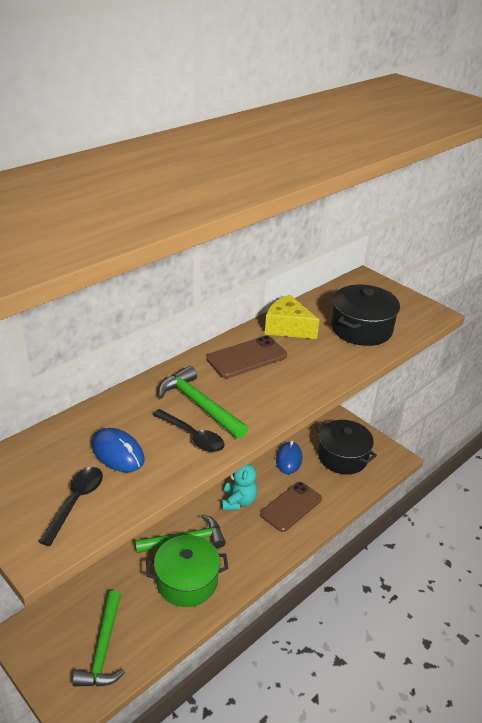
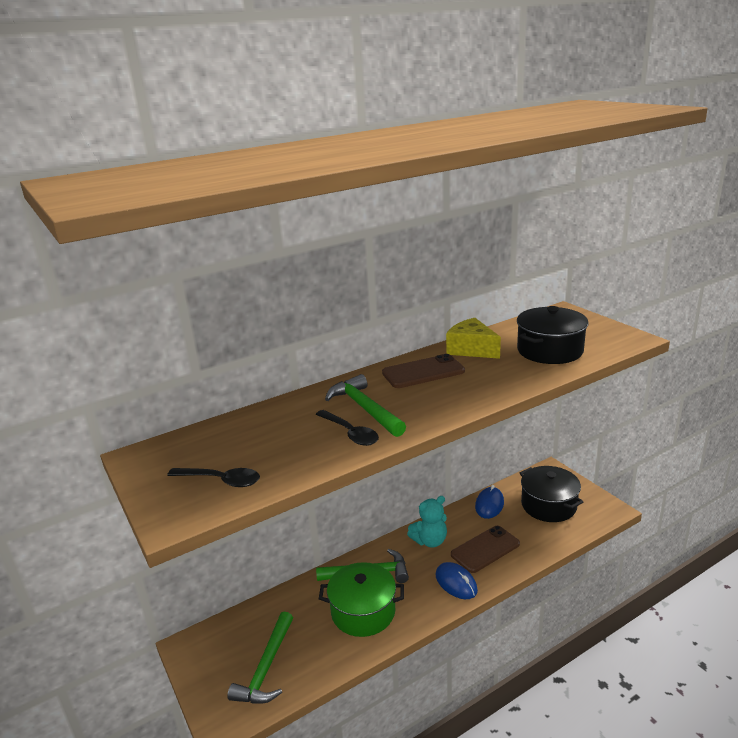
camera: 15 degrees right, 10 degrees down
(76, 502) = (221, 480): black spoon -> black spoon turned 75 degrees clockwise
(118, 453) = (273, 444): blue mouse -> blue mouse (456, 583)
(238, 501) = (430, 541): turquoise teddy bear -> turquoise teddy bear turned 45 degrees clockwise

